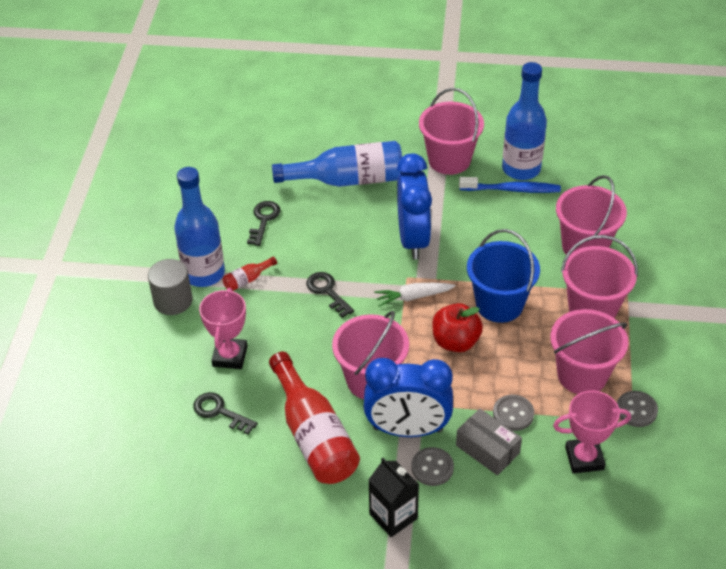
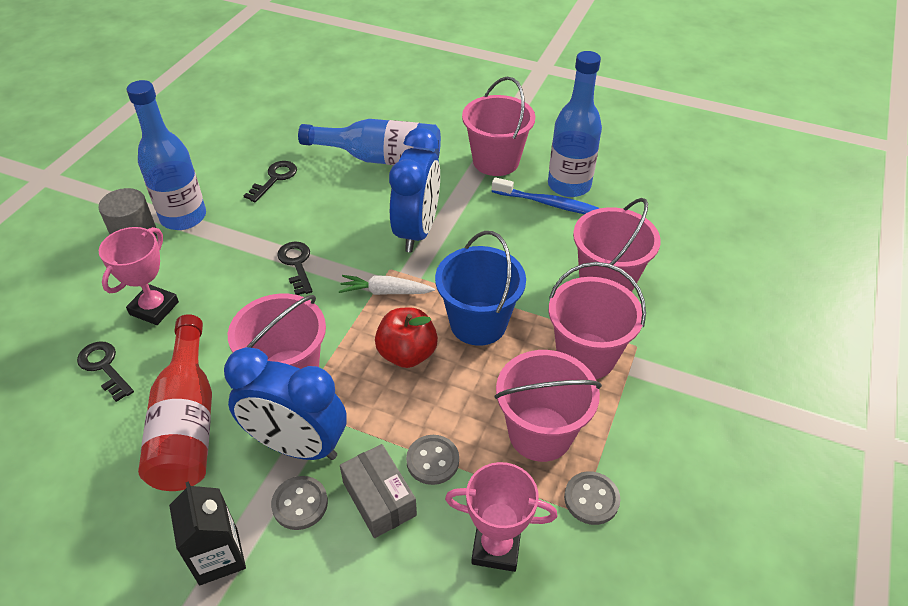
camera: 15 degrees right, 0 degrees up
(247, 280) = (222, 233): red bottle -> none

